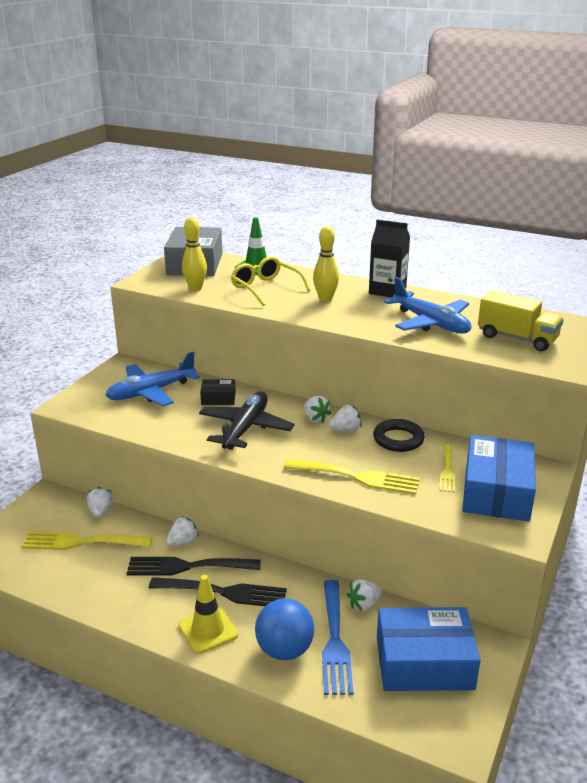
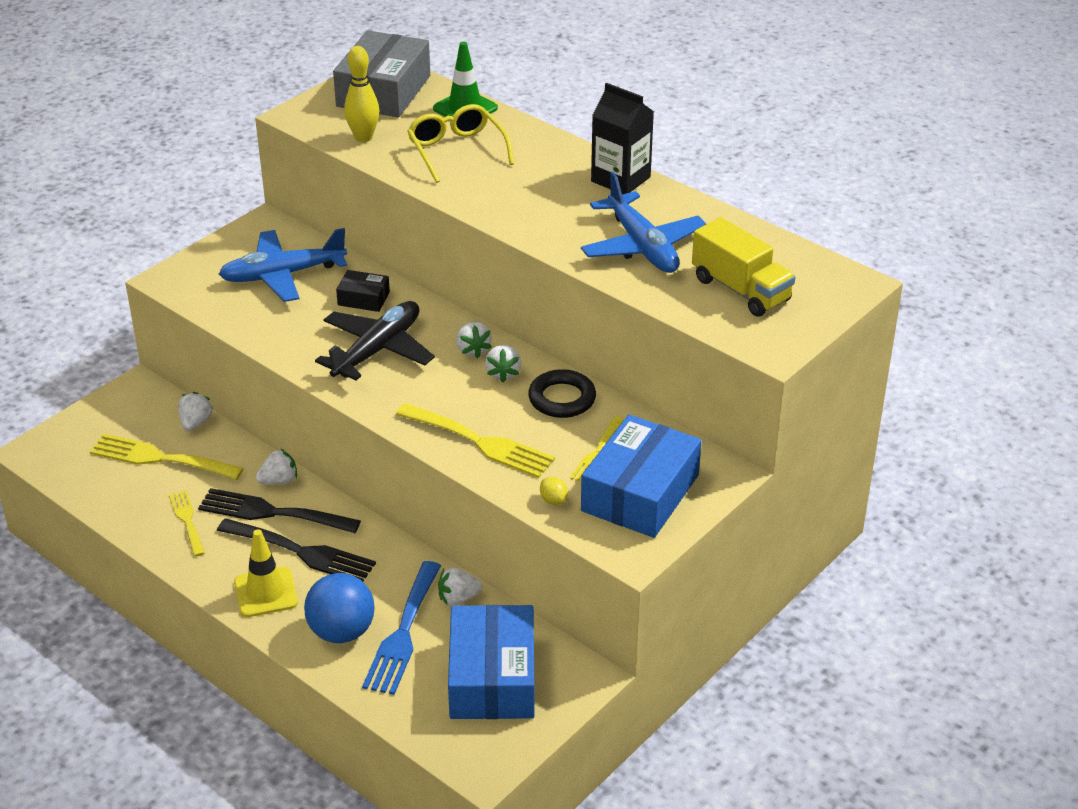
camera: 15 degrees right, 10 degrees up
(120, 585) = (187, 520): none -> yellow fork
(325, 299) = (526, 182): yellow bowling pin -> none
(346, 430) = (503, 373): white strawberry -> white strawberry turned 90 degrees clockwise
(424, 663) = (492, 678): blue box -> blue box turned 75 degrees clockwise
(437, 508) = (553, 500): none -> yellow lemon

